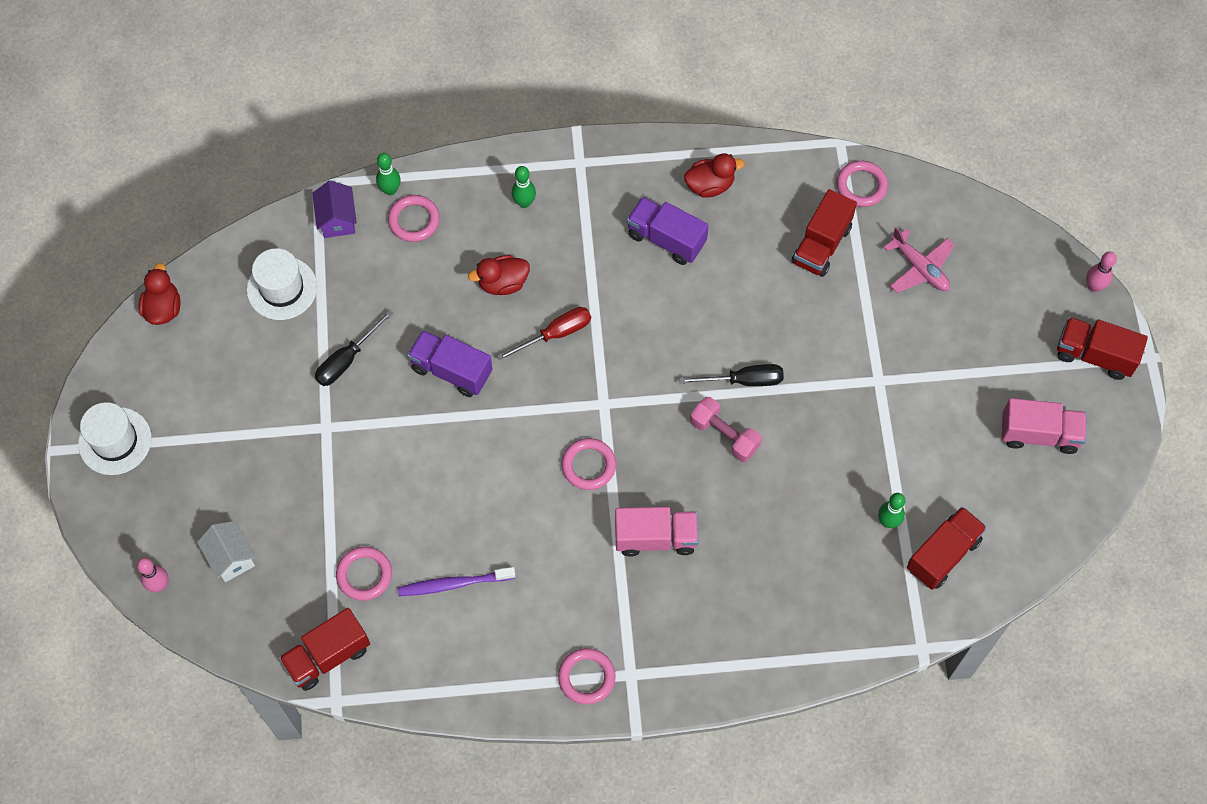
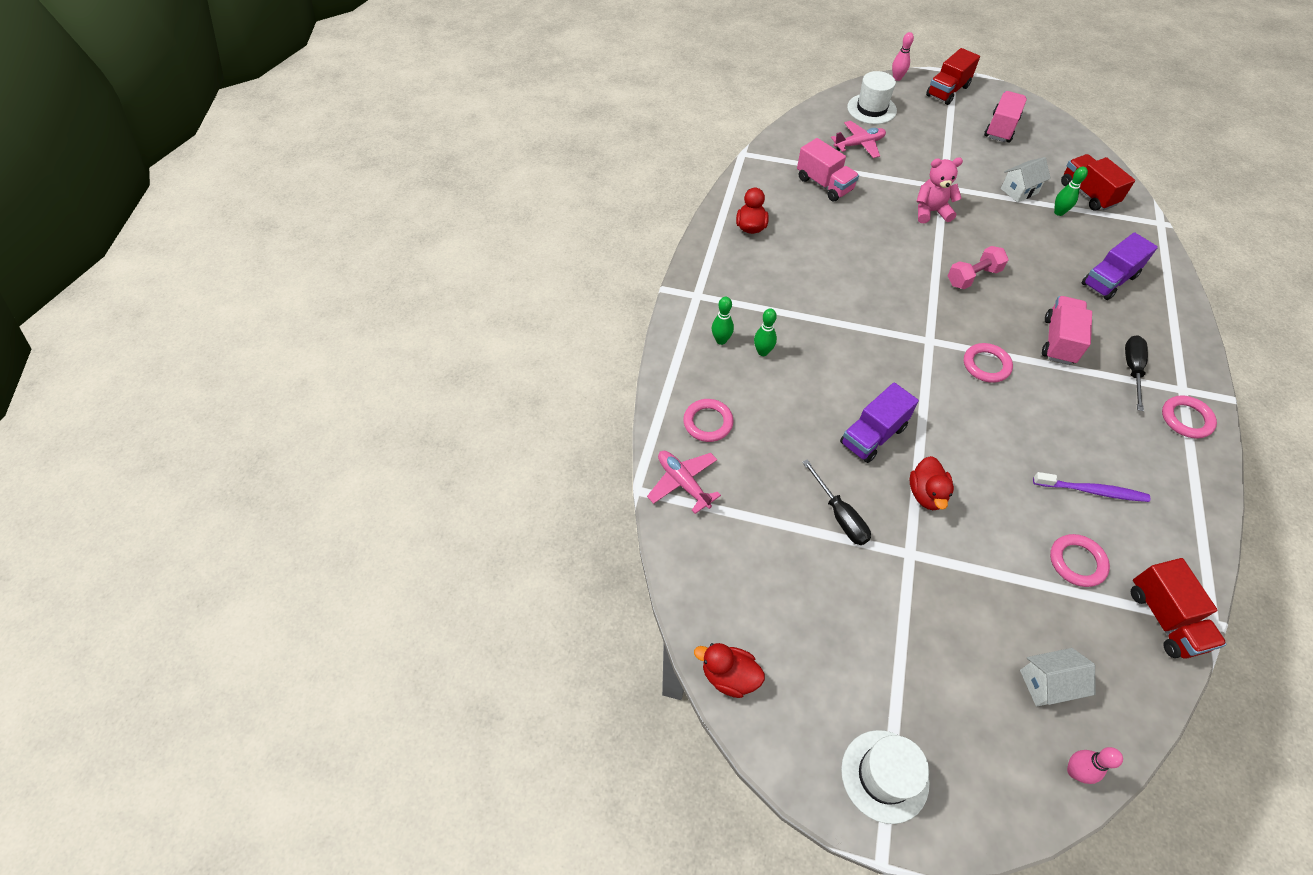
camera: 70 degrees left, 10 degrees down
(282, 288) = (743, 551): white hat -> white hat (871, 109)
(337, 220) = (683, 483): purple house -> pink plane
(390, 190) = (668, 432): green bowling pin -> green bowling pin (763, 352)
(454, 584) = (1091, 491): purple toothbrush -> purple toothbrush turned 90 degrees counterclockwise
(503, 283) = (795, 375): red duck -> red duck (926, 494)
(555, 334) = (856, 353): red screwdriver -> none
(666, 239) = (789, 263): purple truck -> purple truck (1109, 280)
(744, 380) = (927, 254): black screwdriver -> black screwdriver (1132, 370)
(821, 245) = (824, 184): red truck -> pink truck
(823, 372) = (931, 211): none -> pink teddy bear
(861, 186) = (783, 153): pink ring -> none
(911, 470) = (1019, 191): none -> white house

